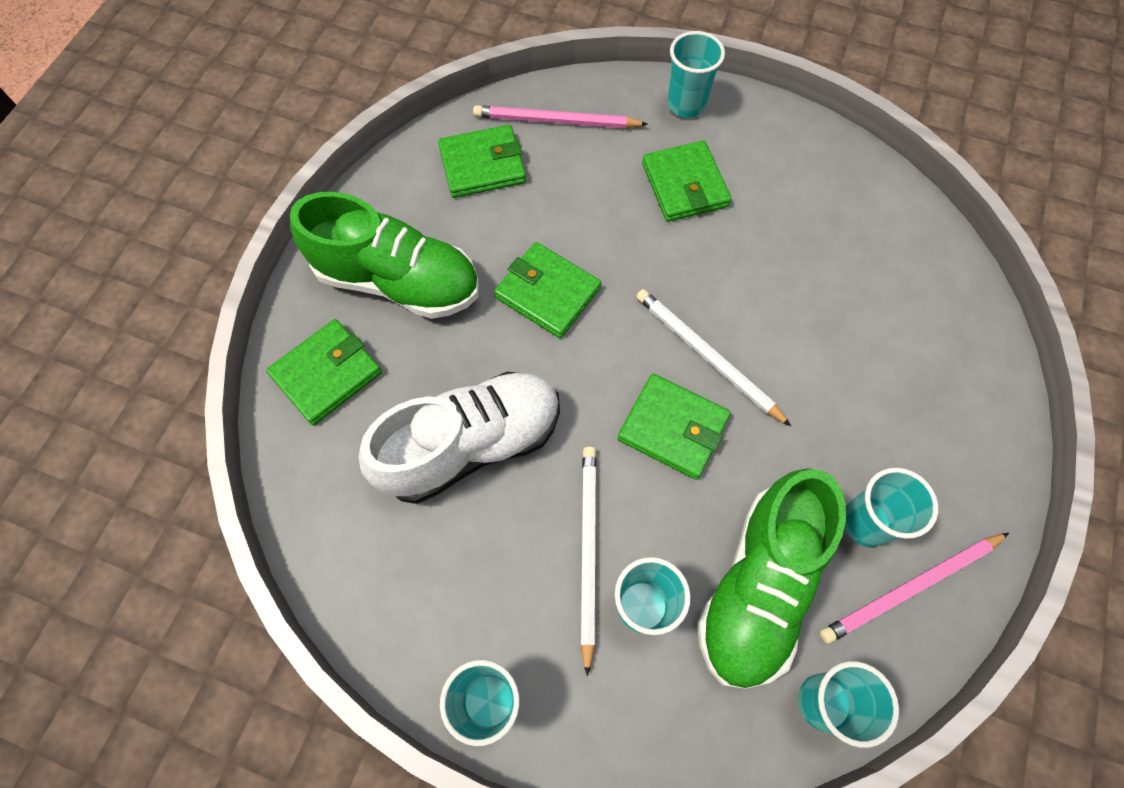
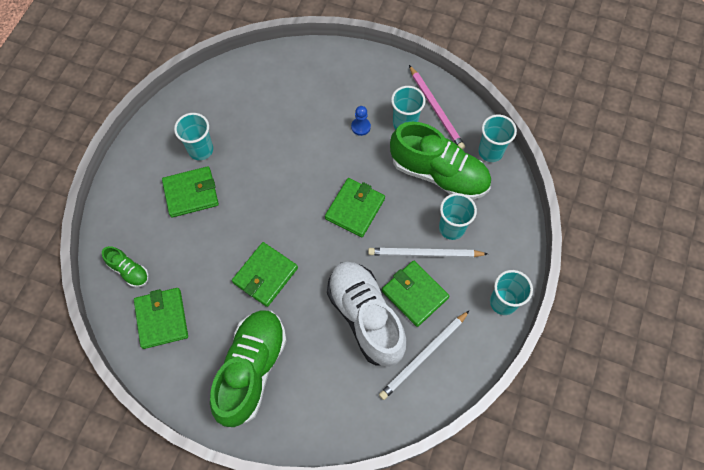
camera: 90 degrees left, 0 degrees up
(327, 374) = (318, 409): green wallet -> green wallet (414, 294)
(556, 121) = (129, 271): pink pencil -> green shoe
(686, 105) = (126, 189): turquoise cup -> turquoise cup (201, 150)
(707, 356) = (311, 189): white pencil -> white pencil (423, 356)
(845, 439) = (360, 127): none -> blue pawn

